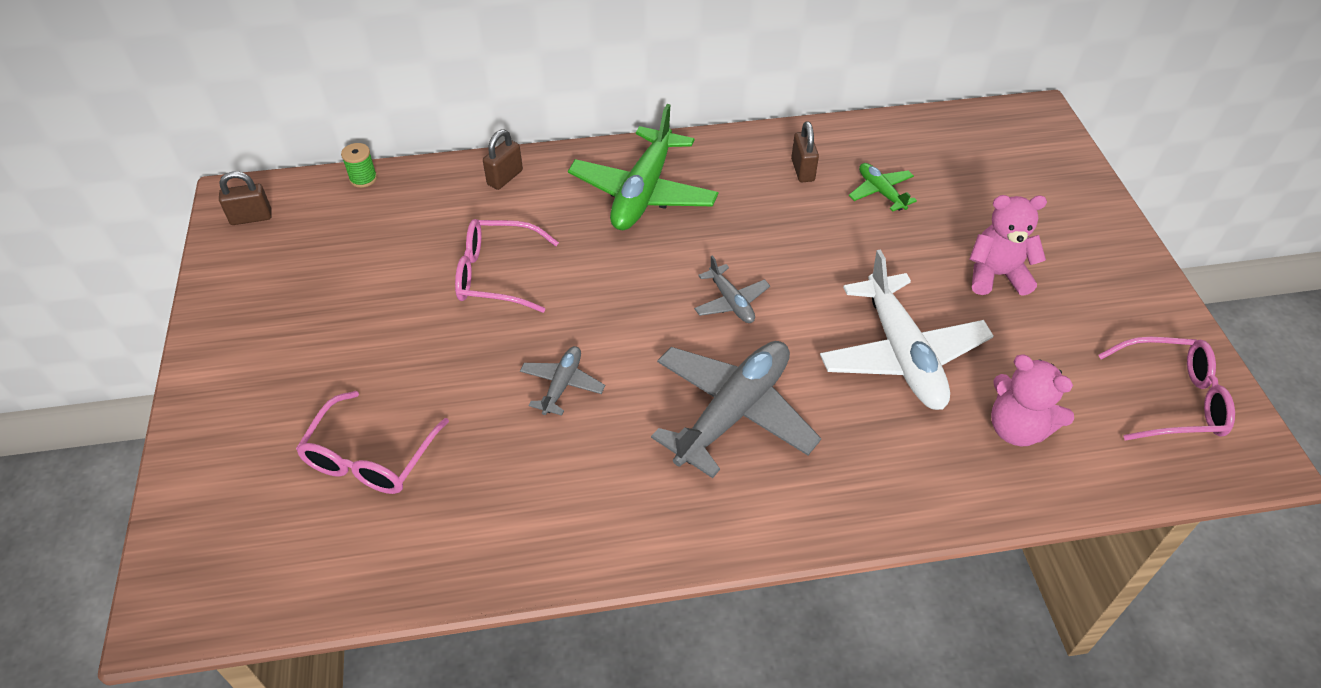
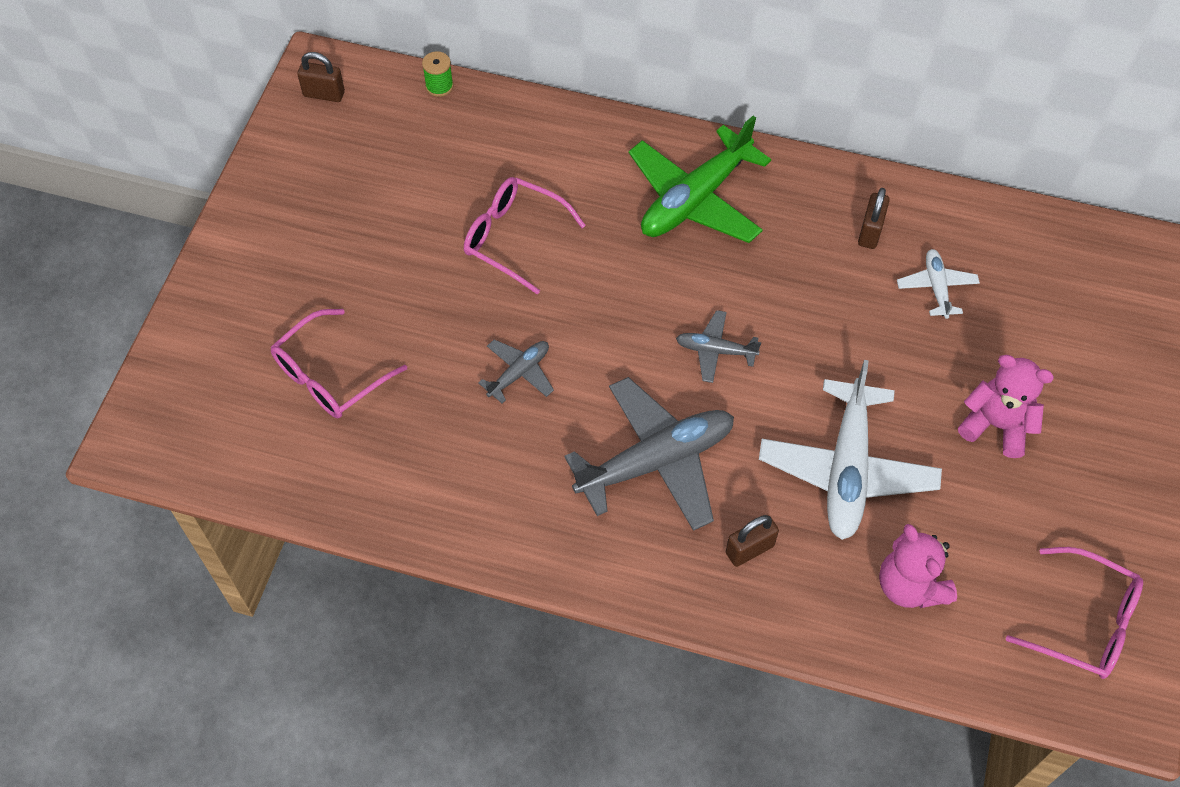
camera: 25 degrees right, 10 degrees up
(505, 177) = (570, 133): brown padlock -> brown padlock (749, 549)
(731, 302) = (715, 350): grey plane -> grey plane turned 105 degrees clockwise
(881, 192) = (936, 287): green plane -> white plane

